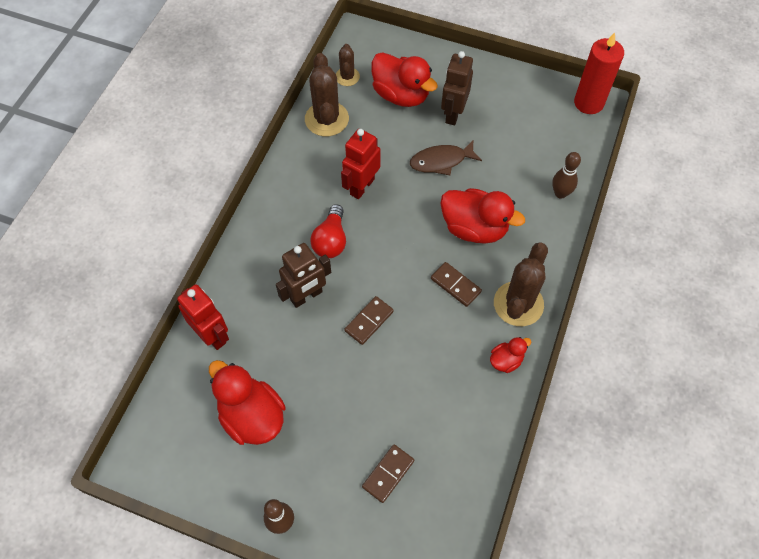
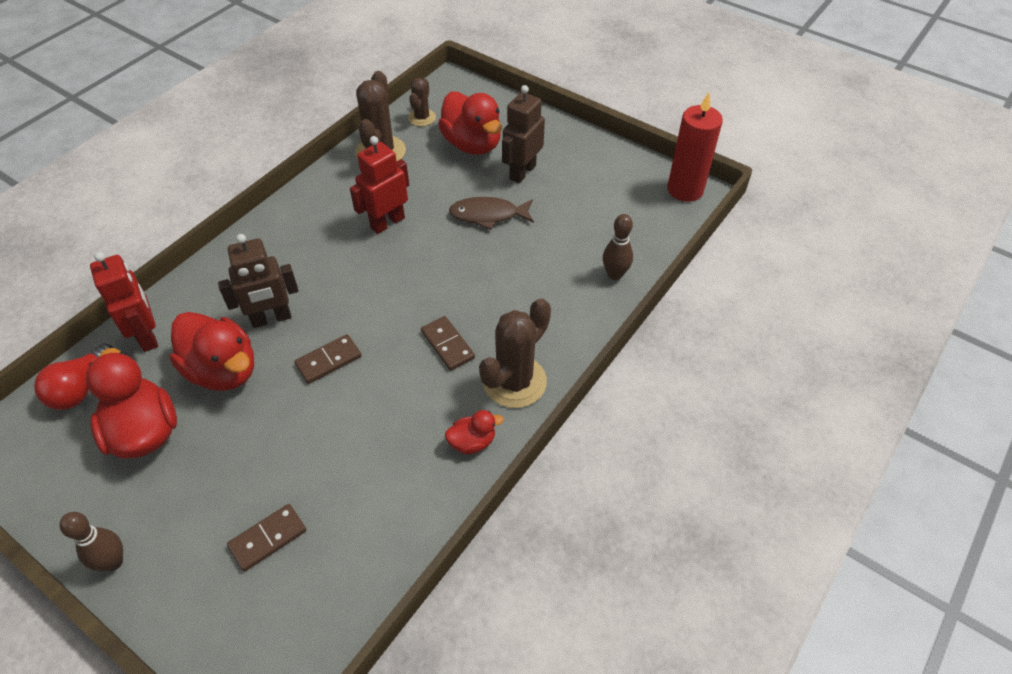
camera: 15 degrees right, 10 degrees down
(331, 240) = (327, 268): red light bulb -> red light bulb (81, 388)
(474, 228) = (496, 290): red duck -> red duck (223, 370)

